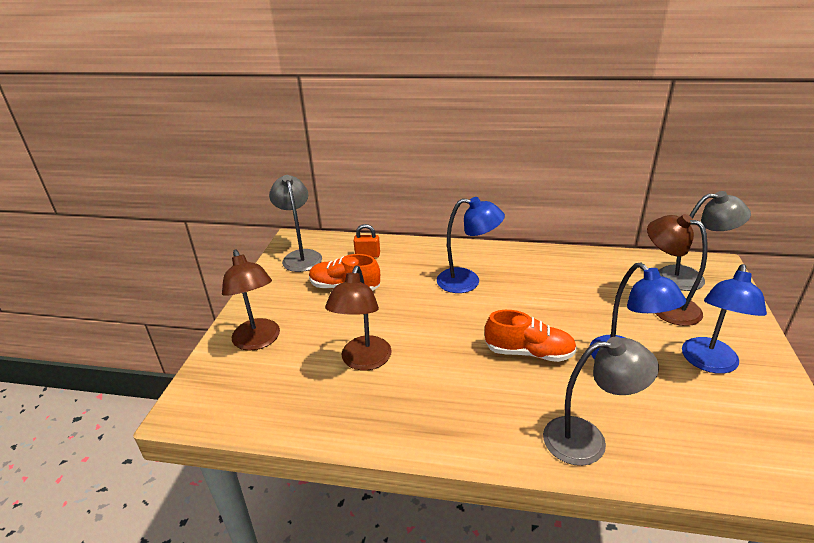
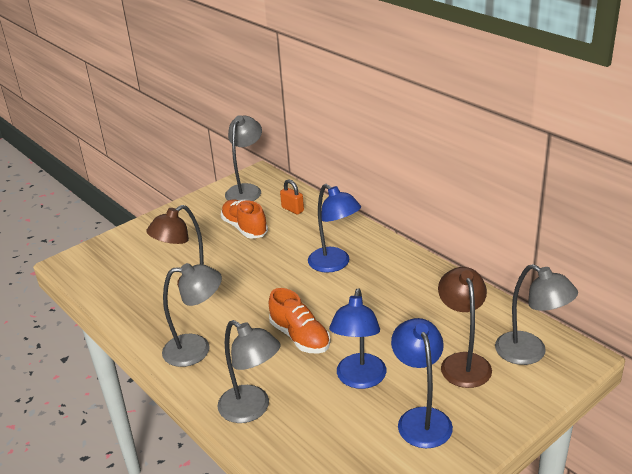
camera: 40 degrees right, 0 degrees up
(258, 341) = (149, 241): brown lamp -> none
(456, 416) = (197, 349): none -> grey lamp
(709, 363) = (421, 418): blue lamp -> blue lamp turned 105 degrees clockwise

